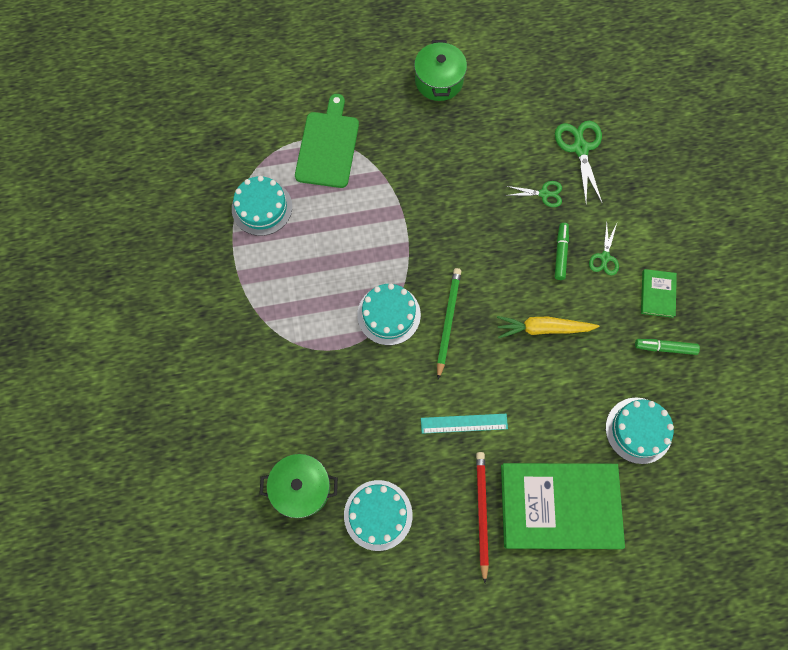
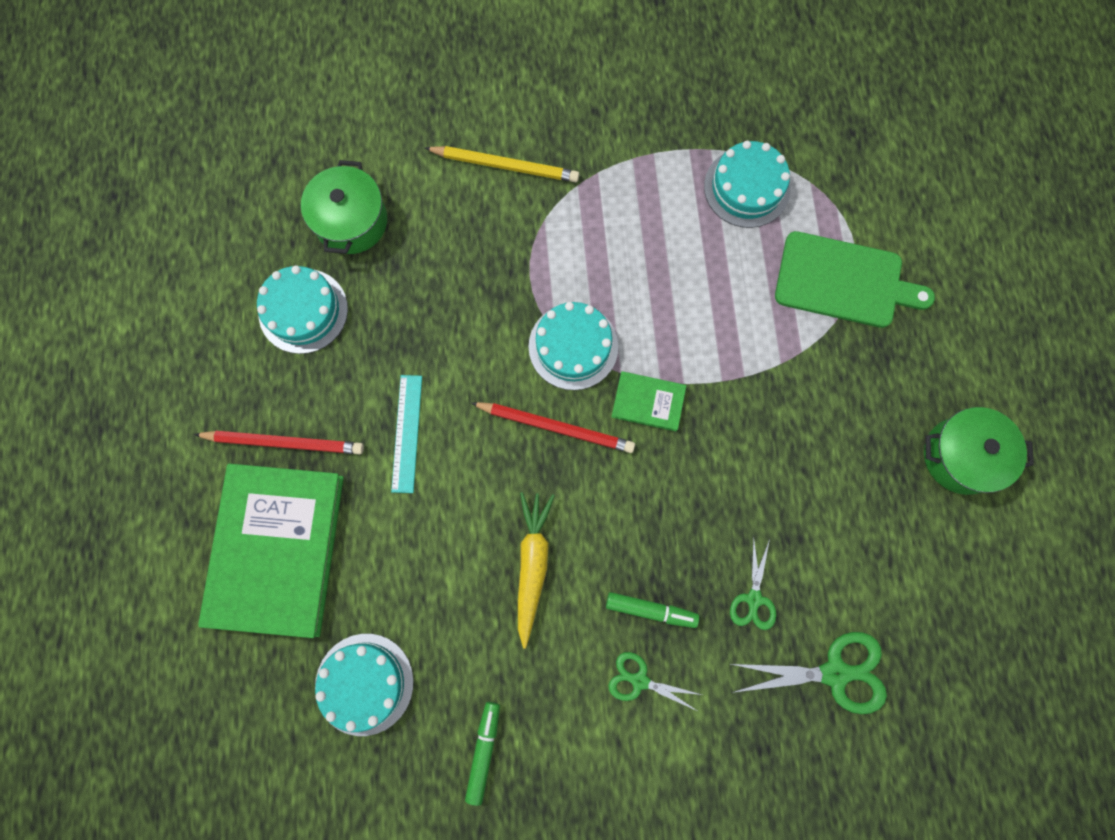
camera: 95 degrees right, 5 degrees up
(250, 375) = (505, 165): none -> yellow pencil
(448, 321) = (556, 427): green pencil -> red pencil
(657, 294) = (572, 756): green book -> green book (648, 402)

